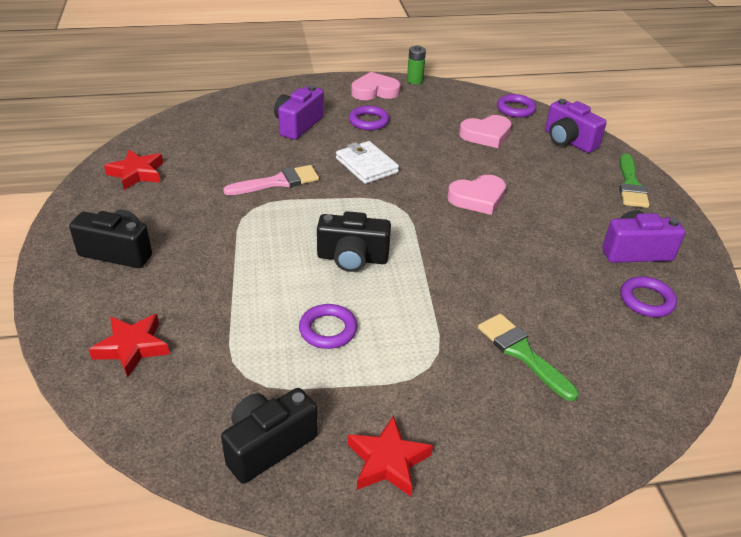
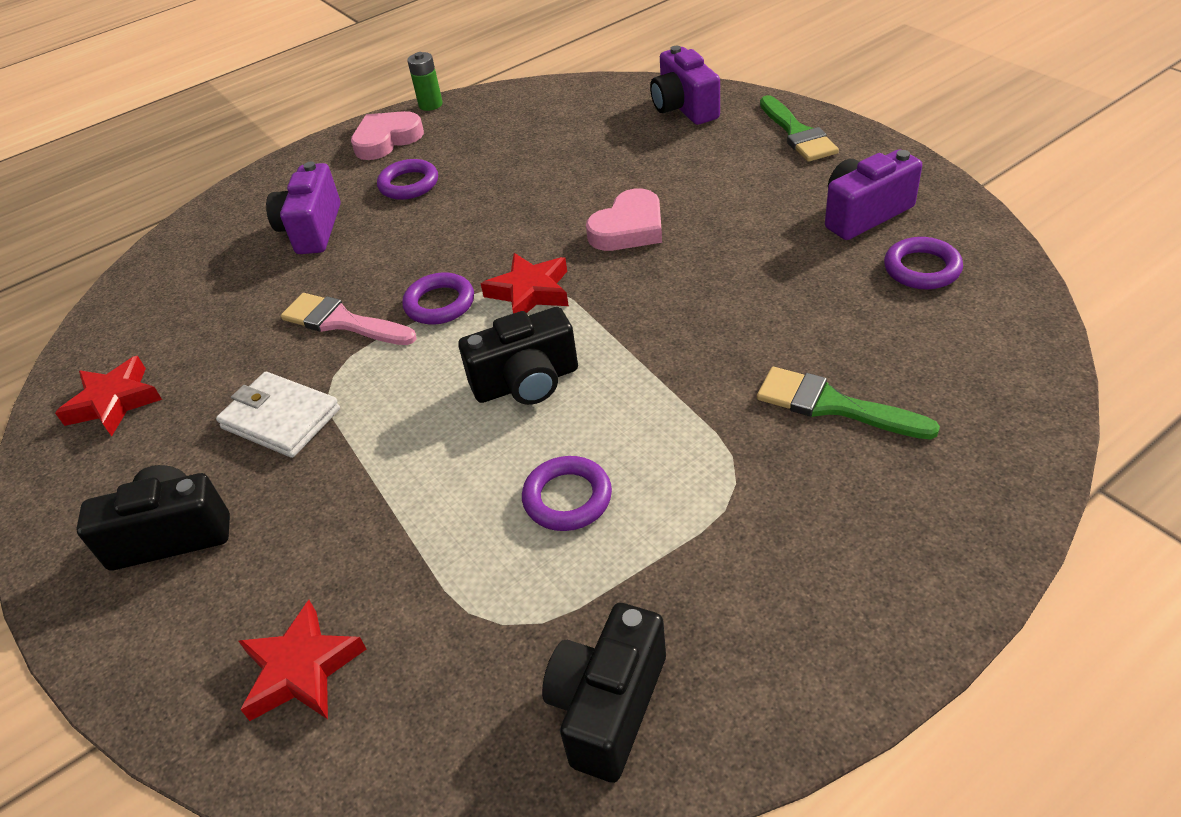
camera: 20 degrees left, 5 degrees up
(278, 182) = (342, 322): pink brush -> pink brush turned 105 degrees counterclockwise
(366, 165) = (451, 246): white wallet -> white wallet (281, 419)
(388, 461) = (780, 638): red star -> red star (530, 292)
(486, 135) = (577, 141): pink heart -> none
(515, 109) = (589, 92): purple ring -> purple ring (439, 304)
(568, 141) = (684, 108): purple camera -> purple camera turned 45 degrees clockwise

